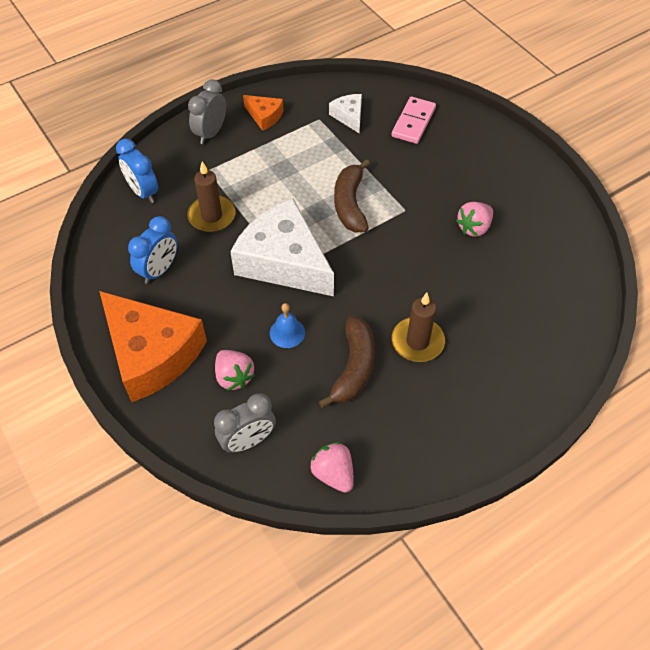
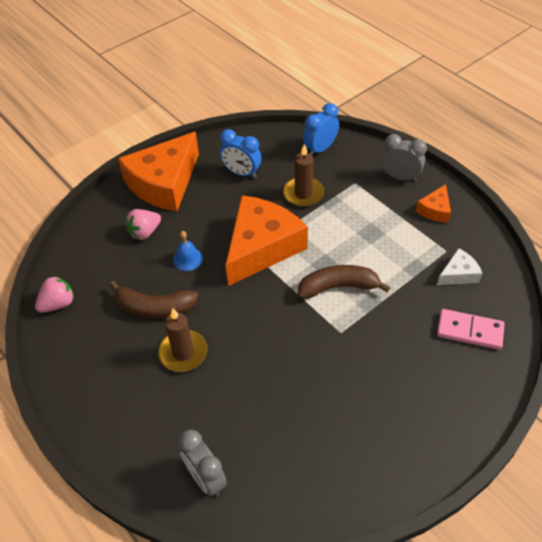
camera: 85 degrees right, 5 degrees down
(248, 441) = (89, 249): grey clock -> grey clock (206, 478)
(283, 261) = (261, 247): white cheese -> orange cheese
(474, 228) = (329, 395): pink strawberry -> none

